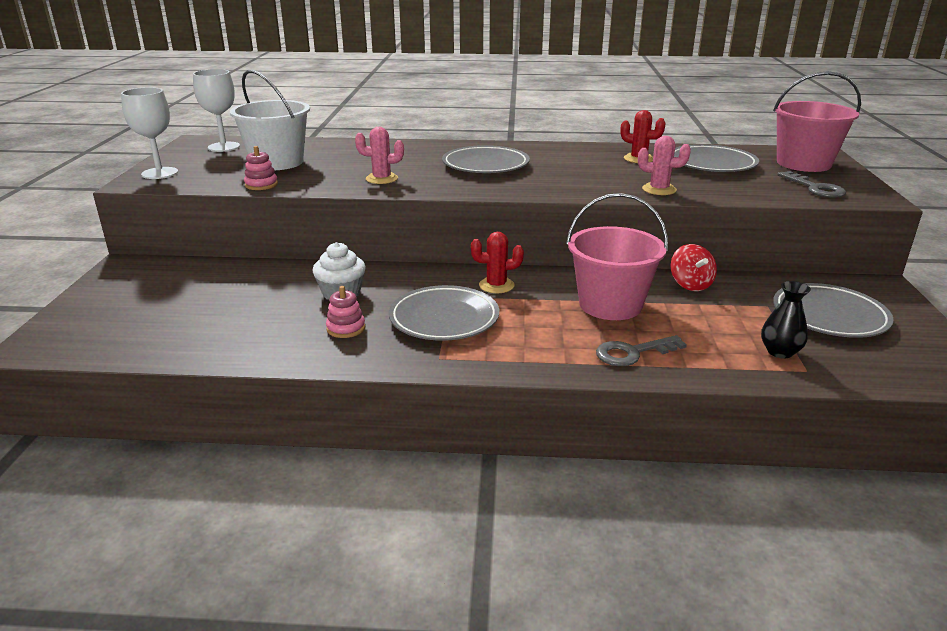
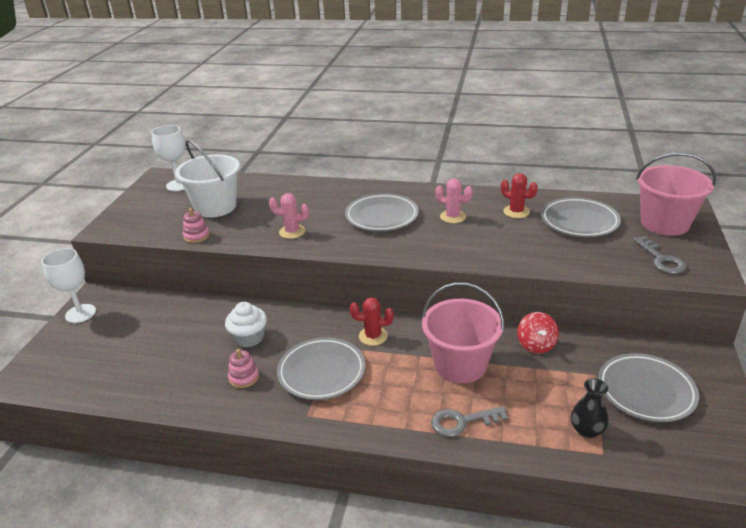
camera: 10 degrees right, 5 degrees up
(160, 173) = (123, 218): white goblet -> white goblet (80, 313)
(659, 189) = (519, 255): pink cactus -> pink cactus (453, 217)

